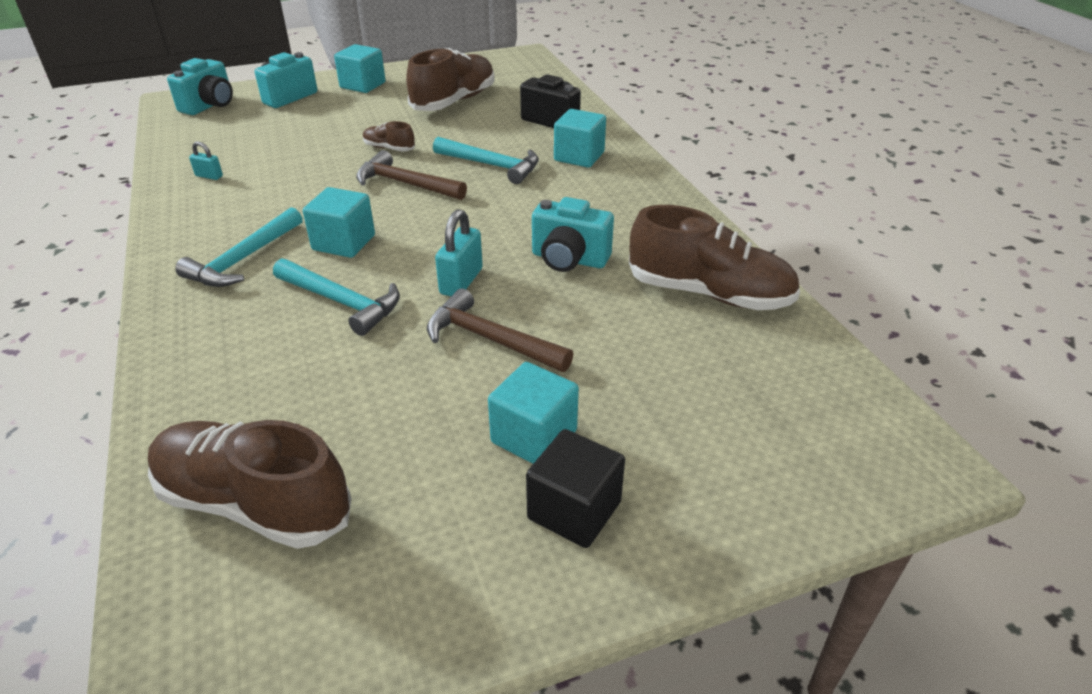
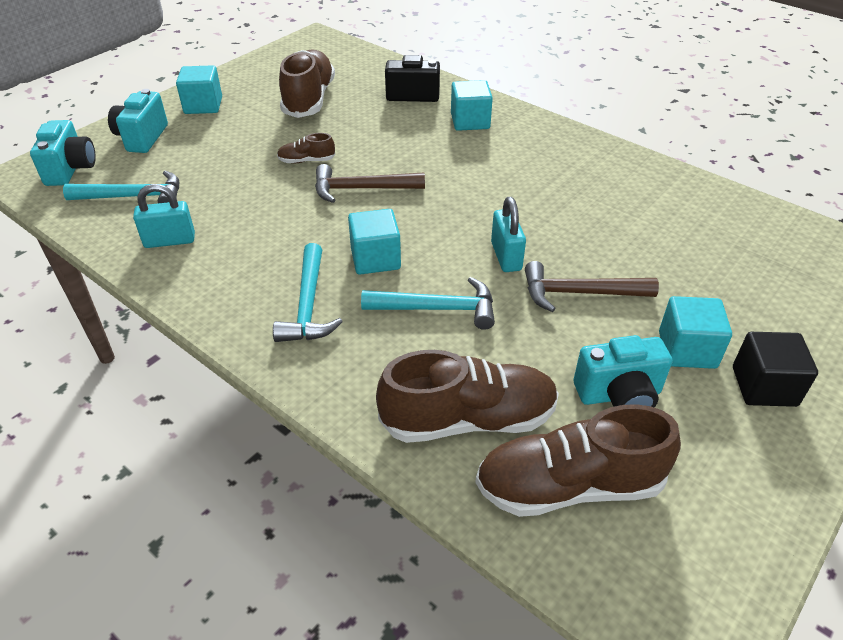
camera: 30 degrees left, 5 degrees up
(209, 176) = (169, 240): turquoise padlock -> turquoise padlock, size x1.75
(491, 165) = (412, 150): turquoise hammer -> turquoise hammer (133, 197)
(569, 259) = (560, 210): turquoise camera -> turquoise camera (619, 395)
(709, 293) = (676, 202): brown shoe -> brown shoe (468, 419)

